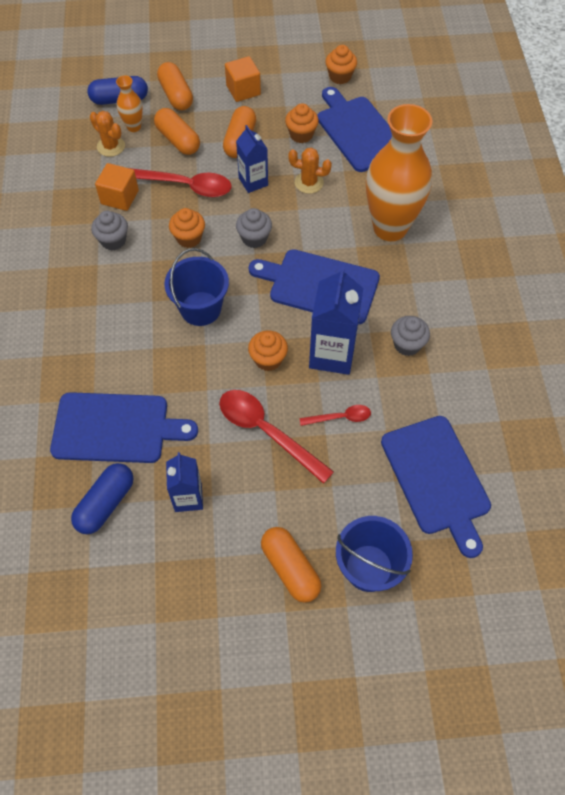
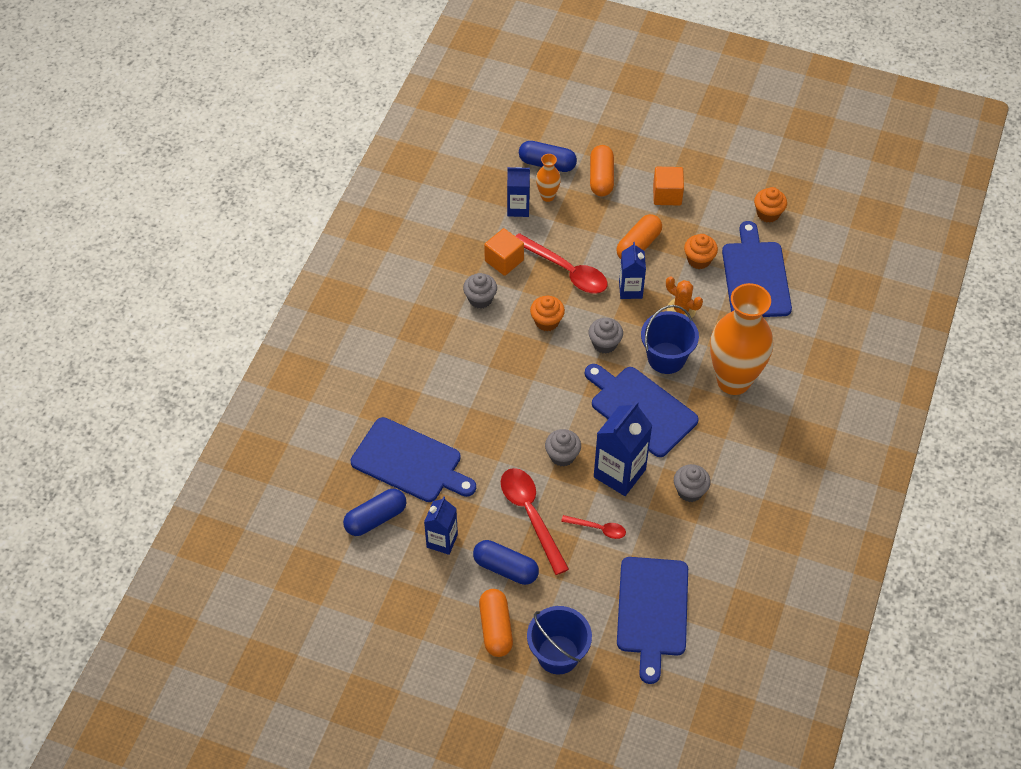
camera: 25 degrees right, 5 degrees down
(111, 146) = (518, 208): orange cactus -> blue carton
(178, 140) = (581, 224): orange capsule -> none
(200, 308) = (526, 389): blue bucket -> blue bucket (666, 358)
(268, 359) = (562, 456): orange cupcake -> grey cupcake
(268, 498) = (506, 568): none -> blue capsule

